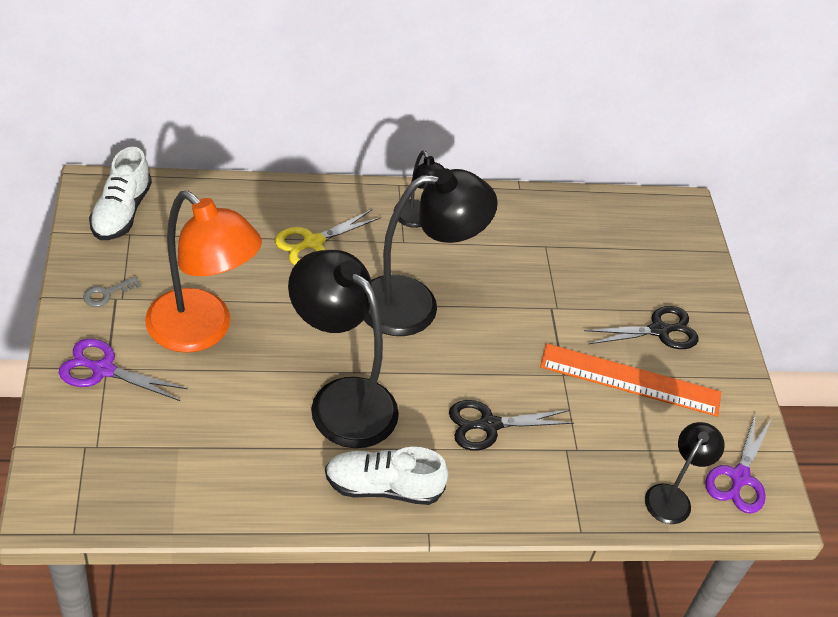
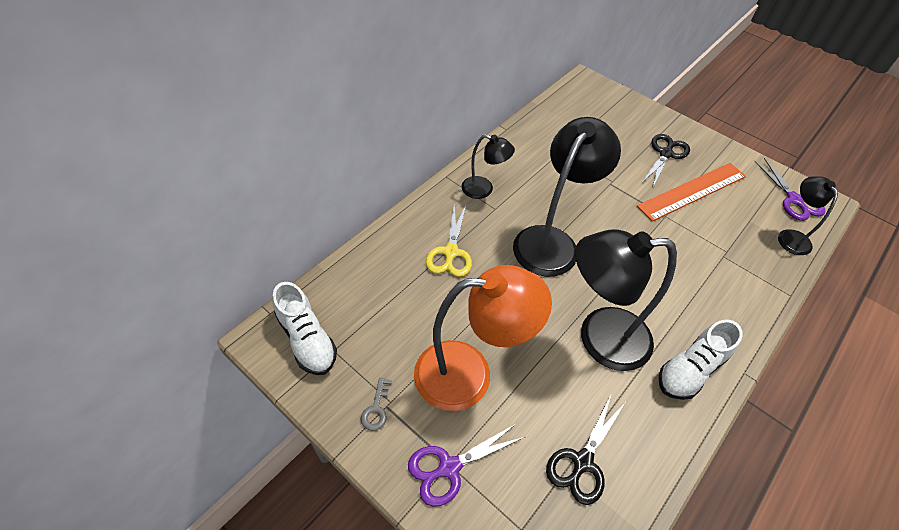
camera: 40 degrees left, 5 degrees up
(489, 425) = (678, 277): black scissors -> black scissors (582, 462)

